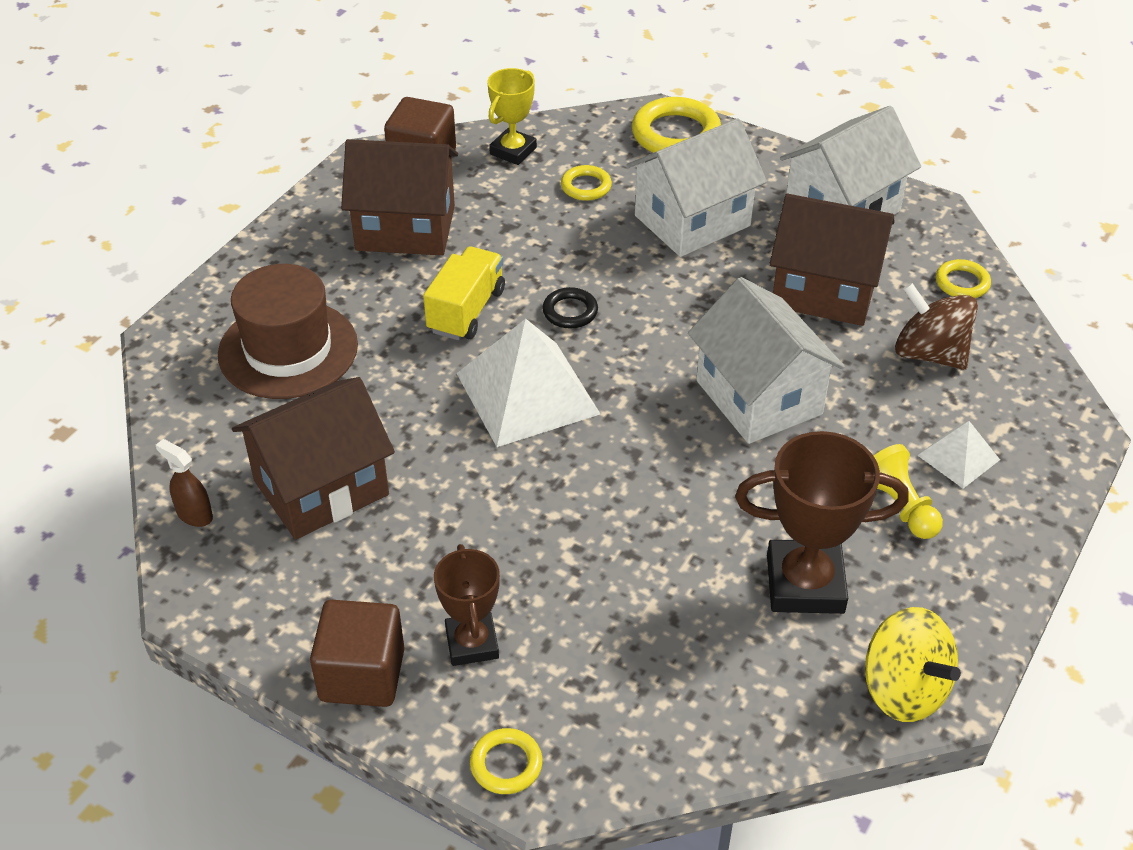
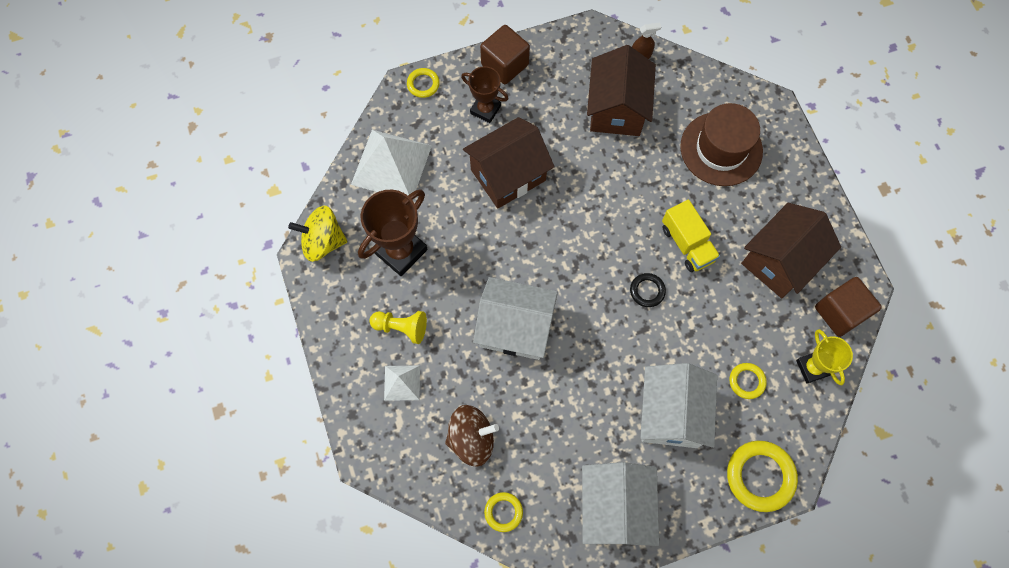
camera: 130 degrees right, 25 degrees up
(527, 393) = (605, 229): white pyramid -> white pyramid (391, 165)
(824, 290) = (559, 431): brown house -> brown house (508, 175)

